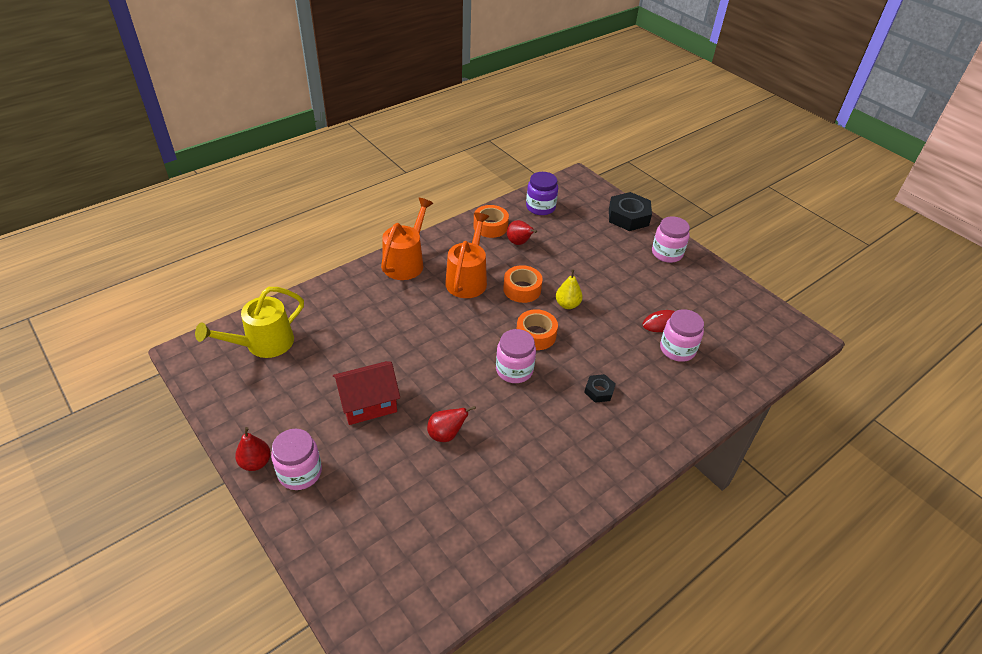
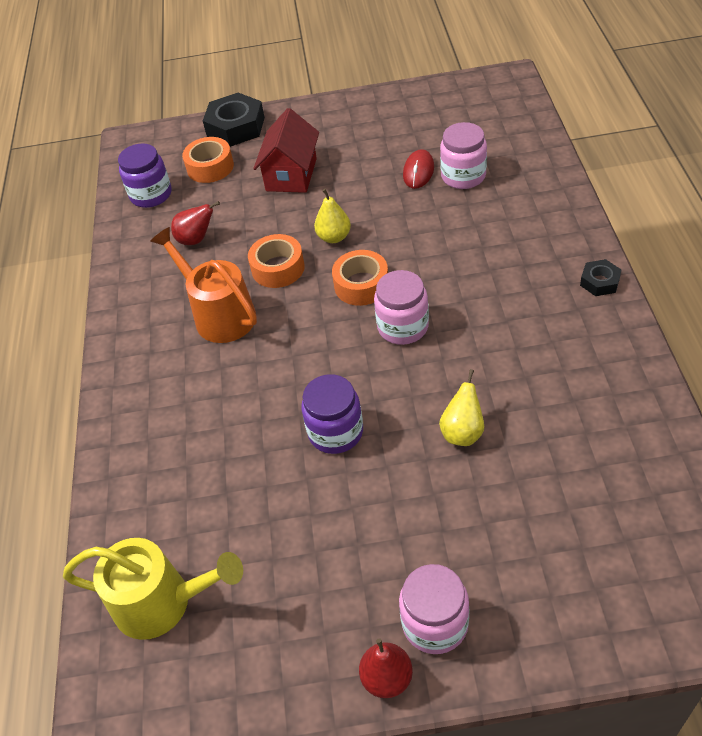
camera: 50 degrees left, 5 degrees up
(263, 344) = (163, 602): yellow watering can -> yellow watering can turned 75 degrees counterclockwise
(368, 404) = (363, 501): red house -> red house (291, 174)
(406, 262) = (134, 368): orange watering can -> none
(411, 370) = (335, 432): none -> purple jar
(446, 434) = (462, 432): red pear -> yellow pear
(490, 226) = (143, 255): orange tape -> orange tape (210, 167)
(599, 391) = (481, 264): black nut -> black nut (599, 282)
(667, 253) = (319, 122): pink jar -> none

